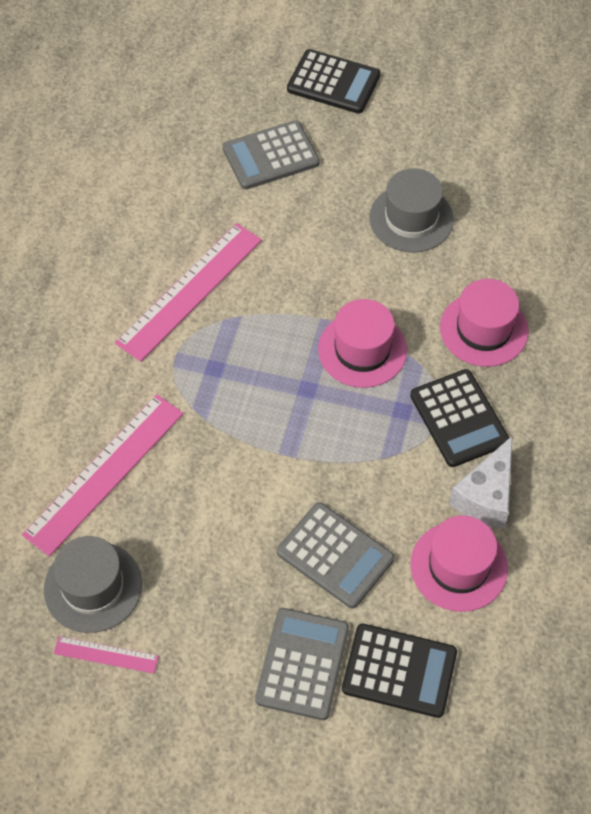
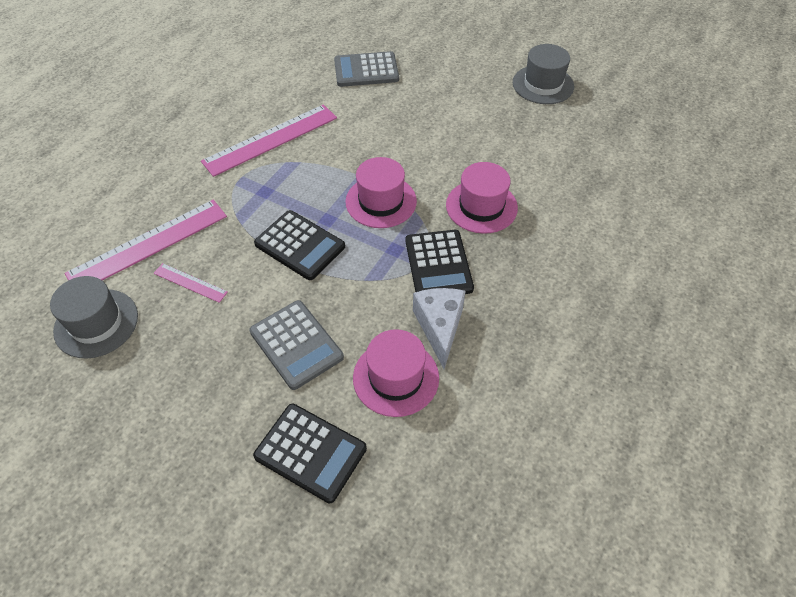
camera: 15 degrees right, 5 degrees down
(106, 655) = (78, 377): pink ruler -> pink ruler (190, 283)
(302, 664) = (231, 425): grey calculator -> none
(333, 82) = (428, 36): black calculator -> black calculator (299, 245)
(411, 218) = (452, 125): grey hat -> grey hat (543, 84)
(486, 496) = (439, 327): white cheese -> white cheese turned 135 degrees clockwise

